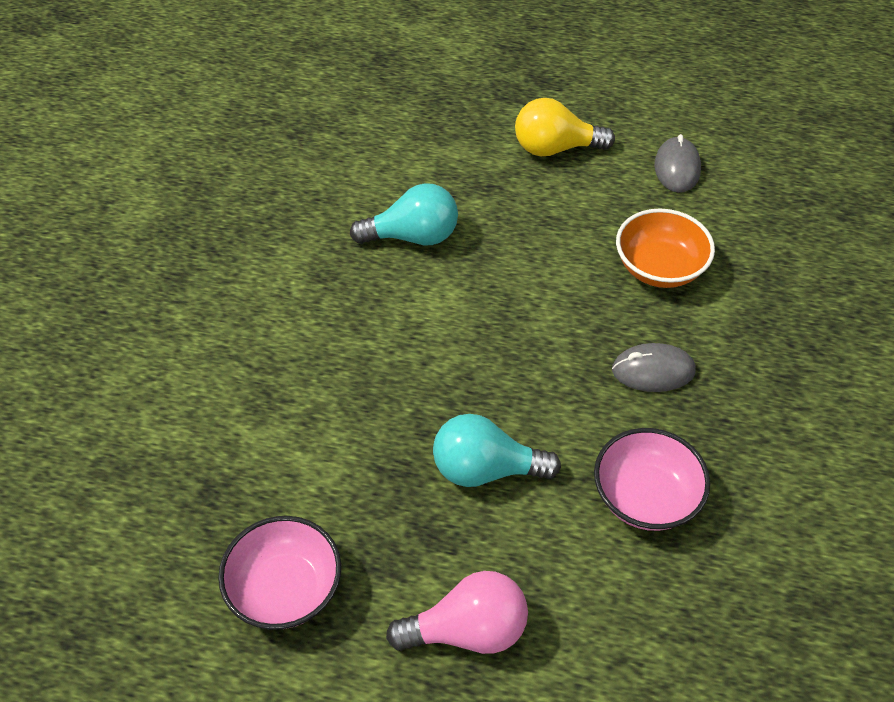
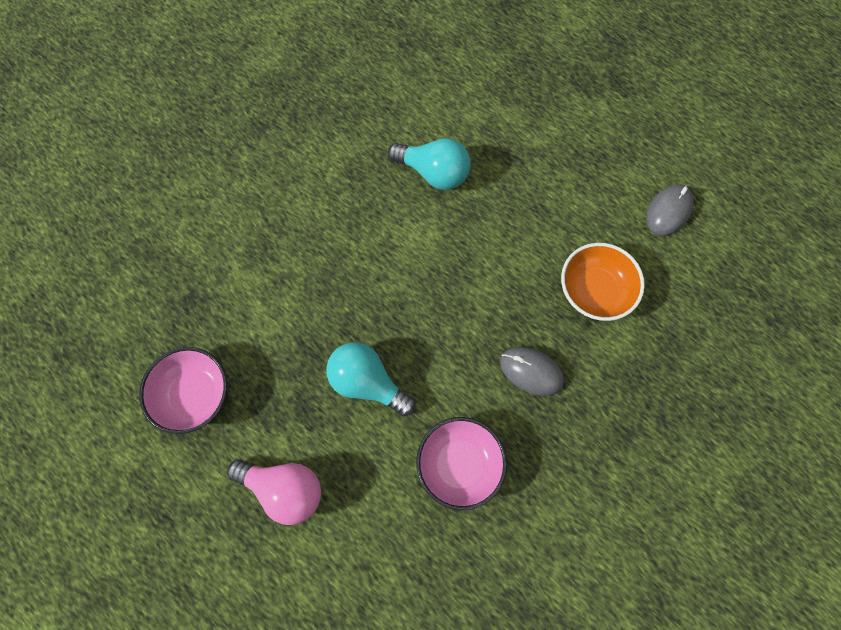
camera: 30 degrees right, 20 degrees up
(555, 148) = (585, 147): yellow light bulb -> none

